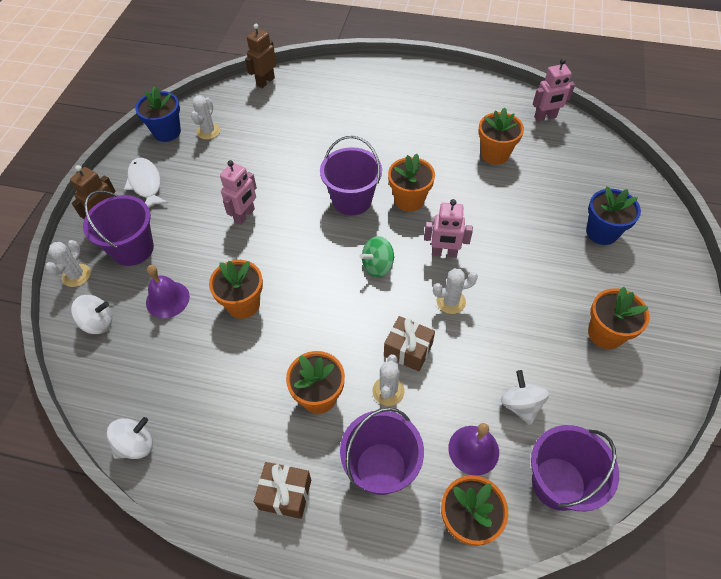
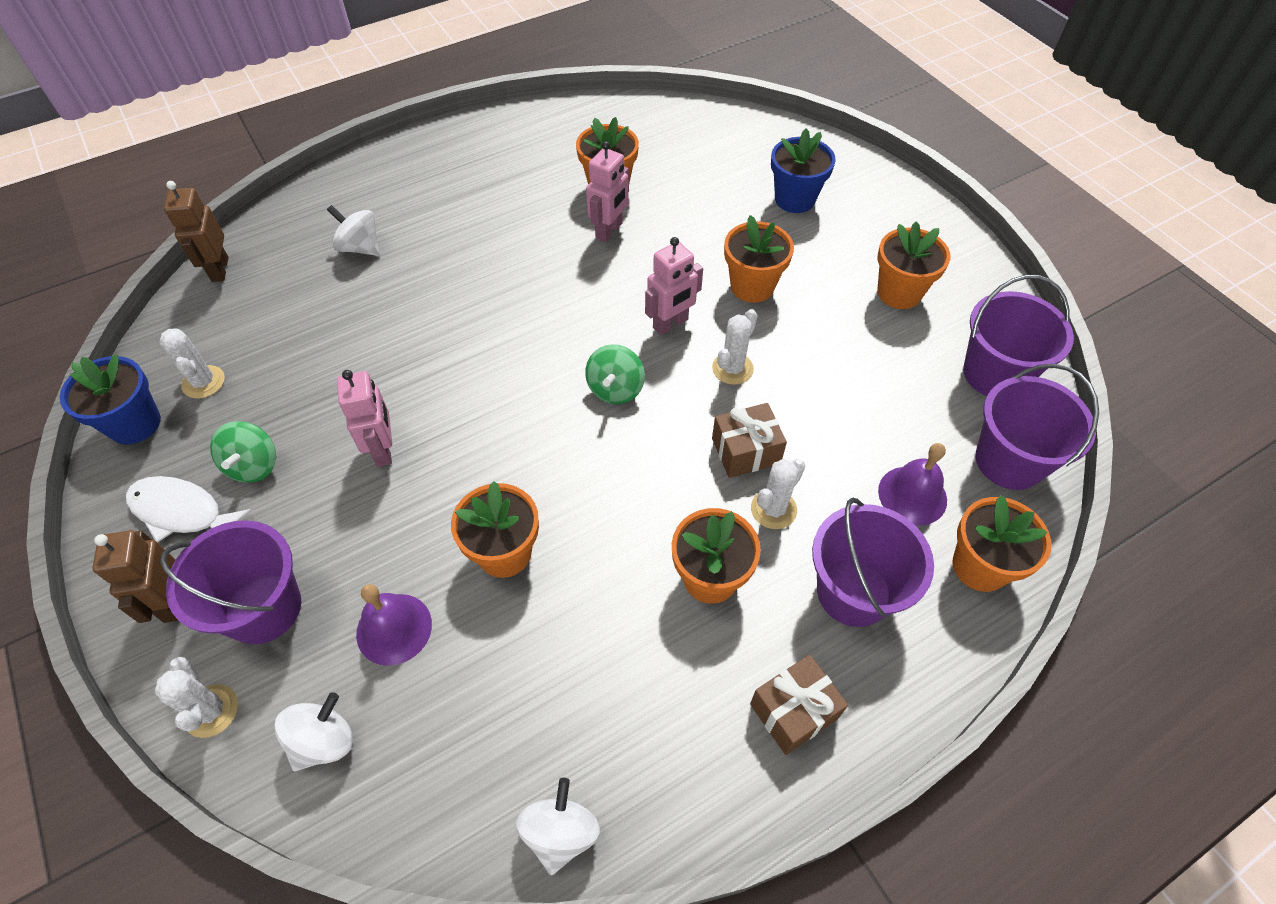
camera: 45 degrees left, 0 degrees up
(189, 183) = (254, 465): none -> green spinning top
(352, 200) = (503, 338): purple bucket -> purple bucket (994, 374)
(388, 391) = (773, 509): white cactus -> white cactus turned 75 degrees clockwise
(409, 200) = (570, 293): orange flower pot -> orange flower pot (752, 286)
(520, 405) = (904, 417): white spinning top -> white spinning top (360, 247)
(545, 117) = (619, 117): pink robot -> pink robot (609, 231)

